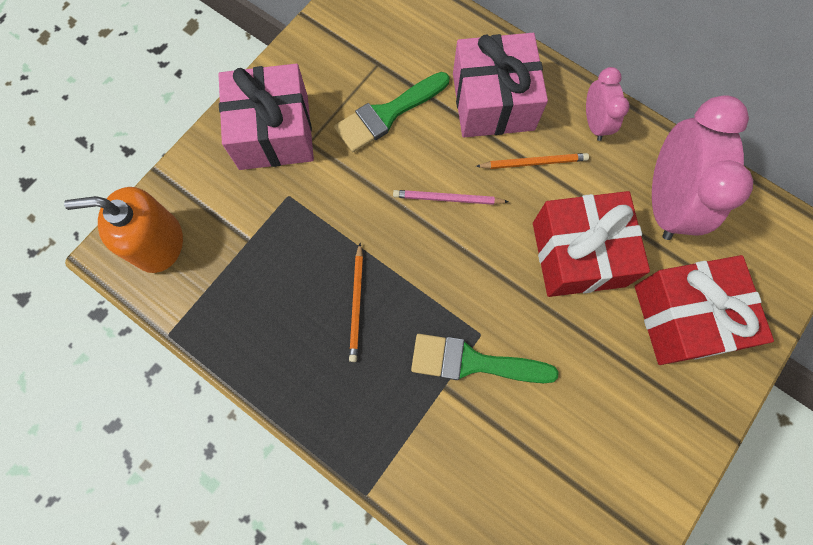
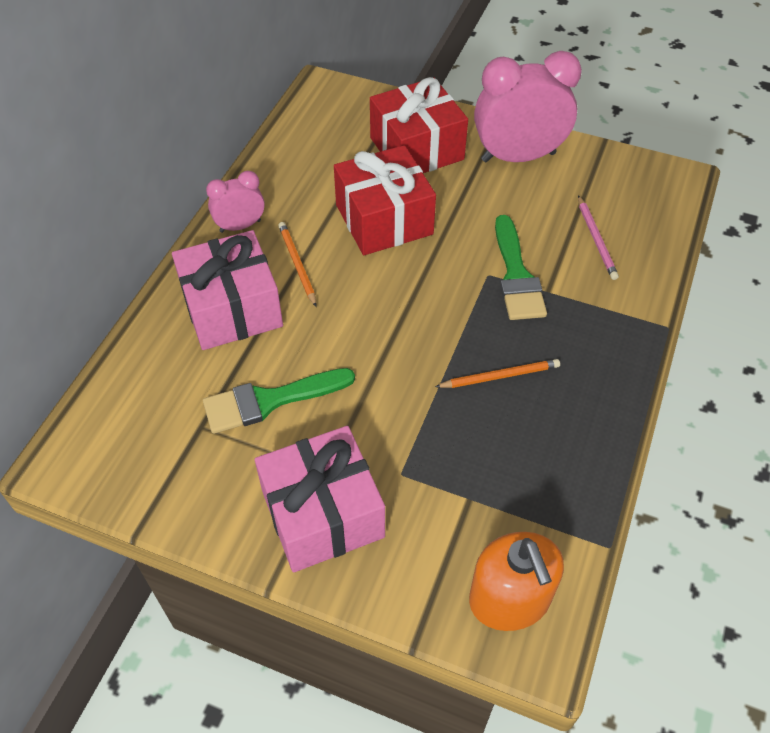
camera: 105 degrees left, 20 degrees down
(387, 114) = (270, 401): green brush -> green brush turned 120 degrees clockwise
(447, 199) = (359, 325): pink pencil -> pink pencil (596, 239)
(665, 202) = (312, 170): pink clock -> pink clock (518, 157)

